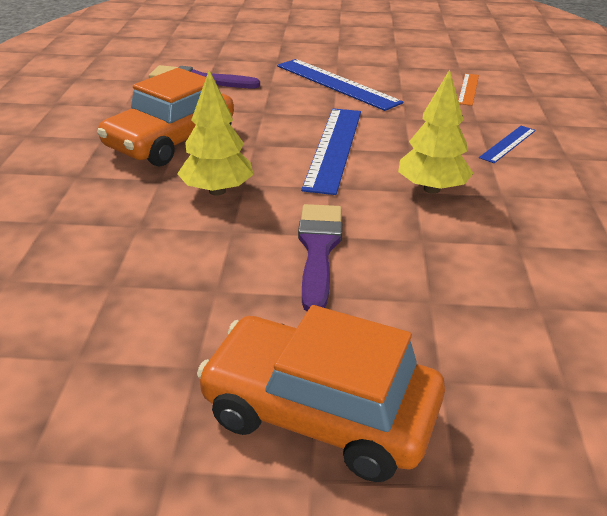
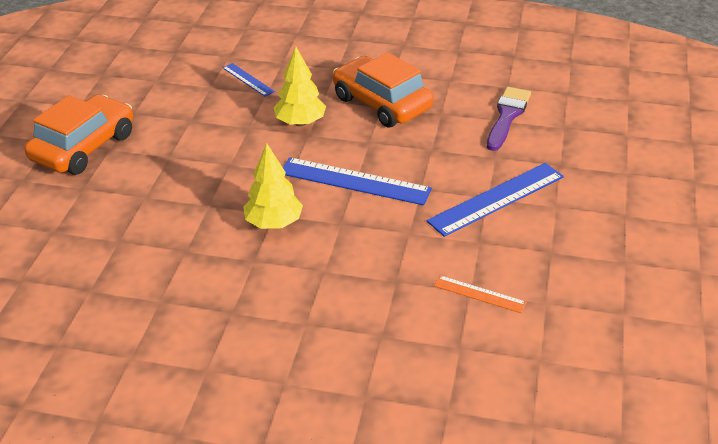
camera: 100 degrees right, 5 degrees up
(318, 249) = (214, 159): purple brush -> none
(508, 144) = (342, 289): blue ruler -> blue ruler (248, 79)

